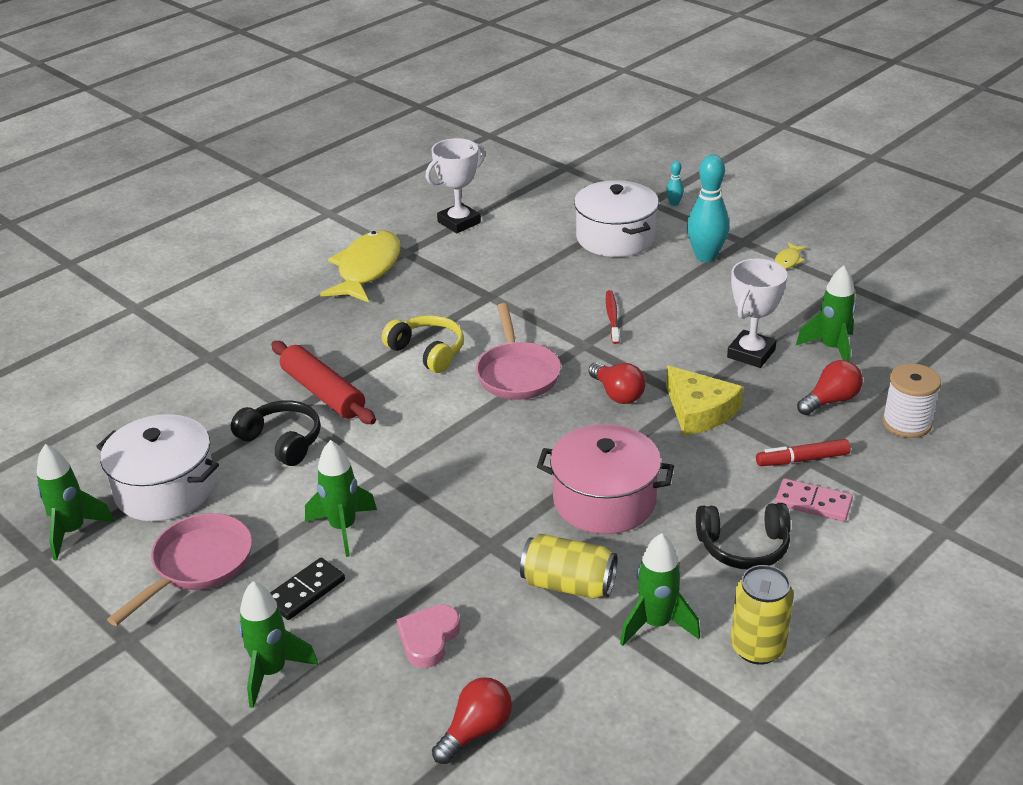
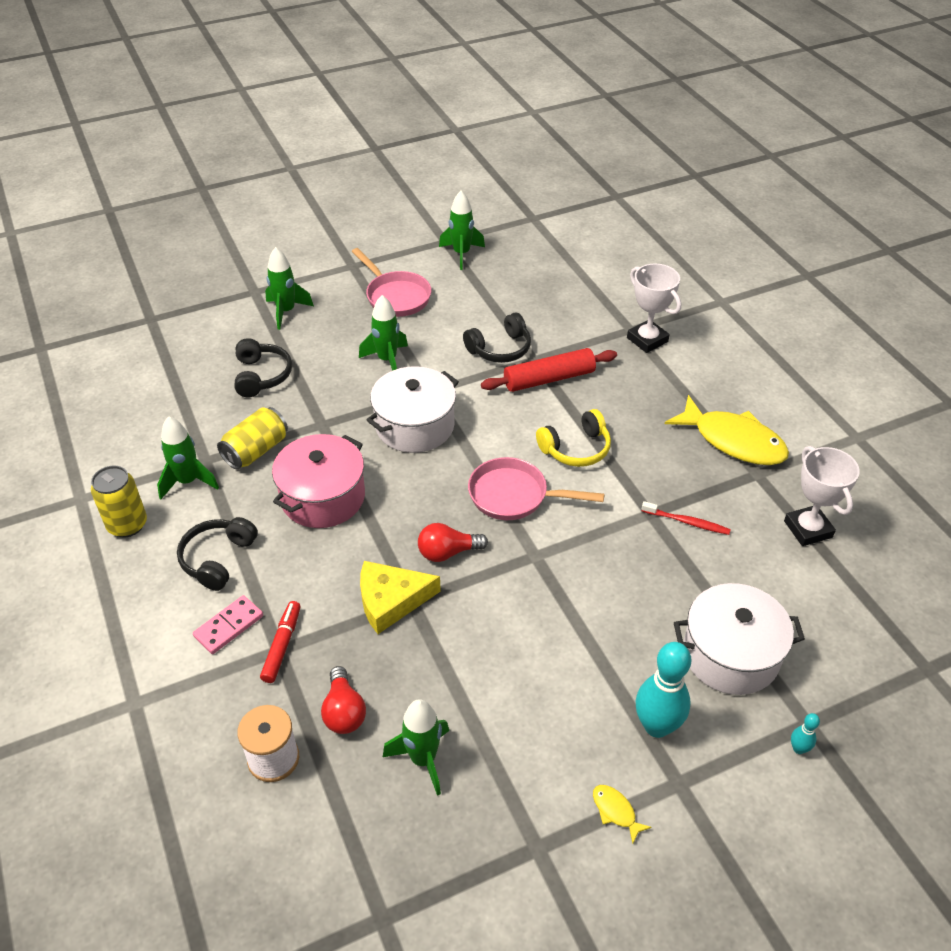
camera: 110 degrees right, 10 degrees up
(165, 489) = (479, 292): white pot -> white pot (414, 425)
(305, 591) = (340, 334): black domino -> none
(428, 638) = (261, 376): pink heart -> black headphones
(476, 731) = (178, 378): red light bulb -> none
(612, 317) = (571, 593): red toothbrush -> red toothbrush (687, 522)
(751, 353) = (453, 681): white trophy -> white trophy (647, 340)

